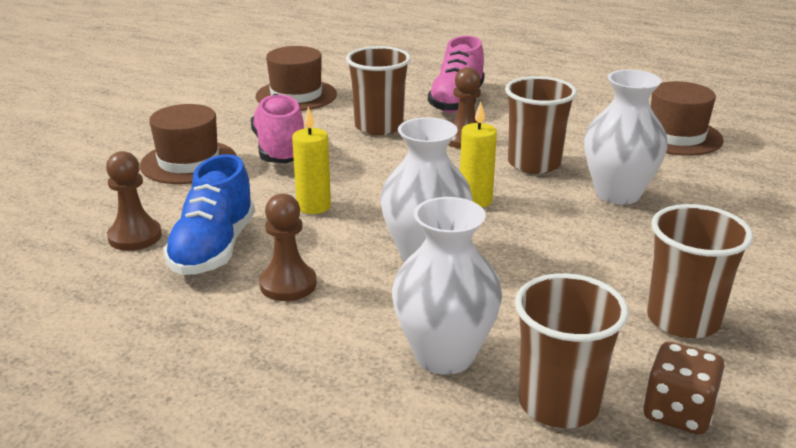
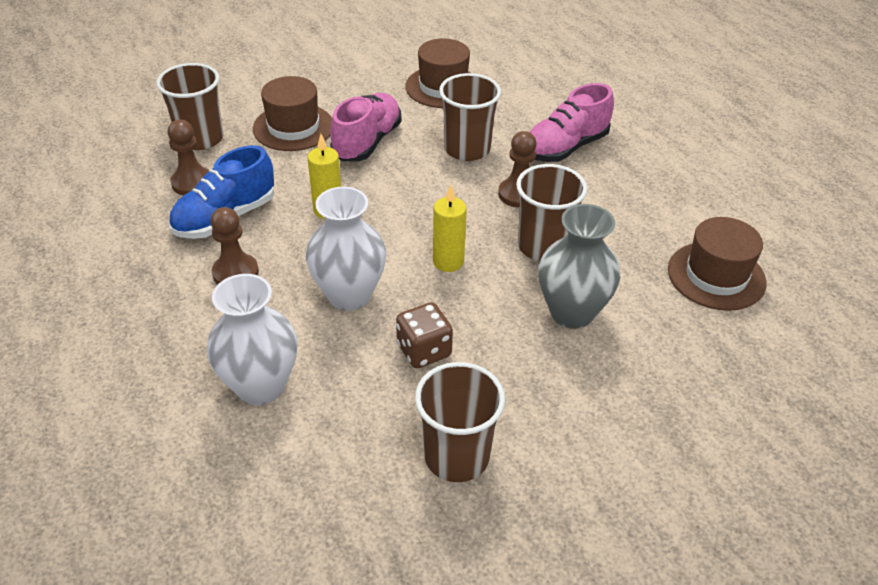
camera: 35 degrees right, 15 degrees up
(559, 403) = (283, 467): brown cup -> brown cup (200, 139)
(617, 194) = (571, 312): white vase -> grey vase
(678, 412) = (348, 524): brown dice -> brown dice (424, 350)

